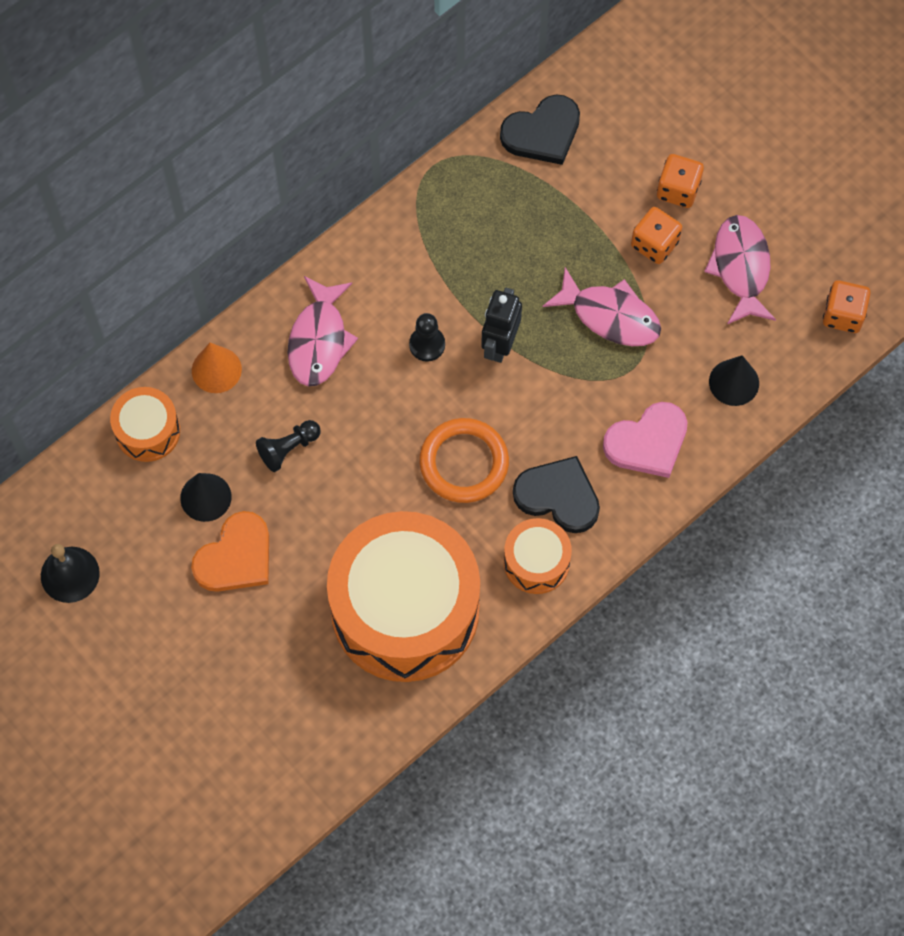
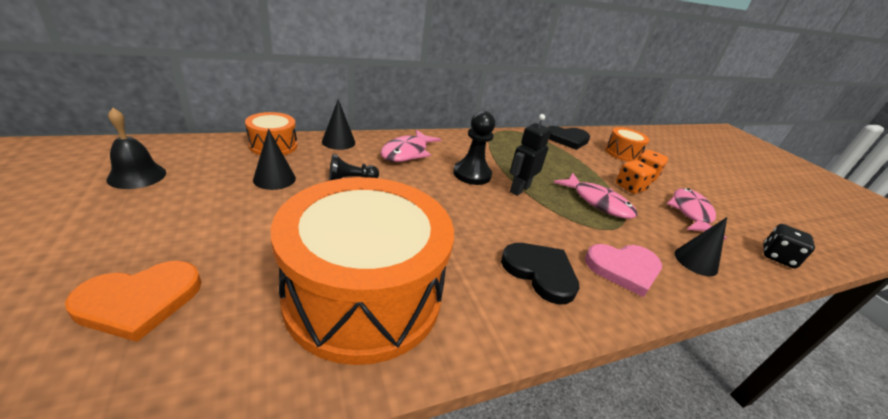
camera: 15 degrees right, 35 degrees down
(216, 370) = (338, 142): orange cone -> black cone
(235, 557) = (259, 211): orange heart -> orange heart (139, 301)
(427, 344) = (472, 174): black pawn -> black pawn, size x1.57
(464, 463) = (470, 228): orange ring -> none
(536, 562) = (507, 309): orange drum -> orange drum (622, 153)
(843, 315) = (777, 257): orange dice -> black dice

